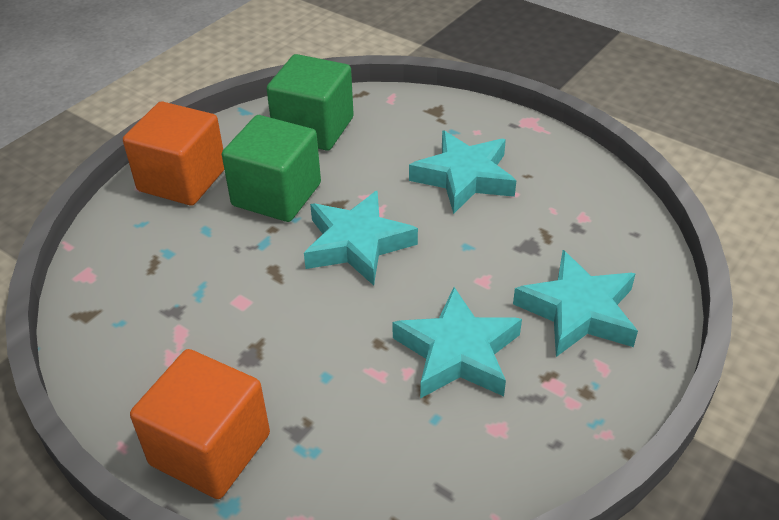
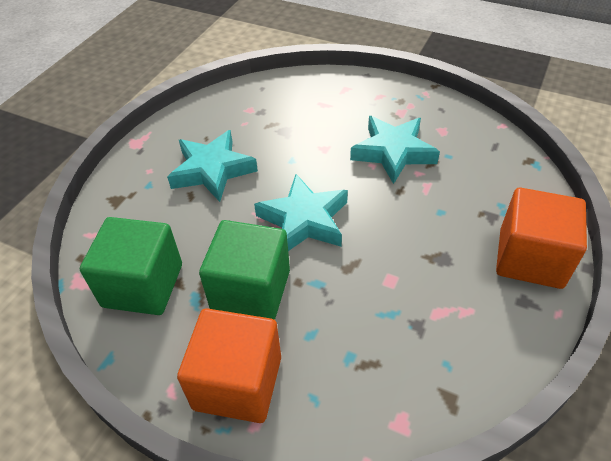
camera: 100 degrees left, 5 degrees up
(578, 311) = (339, 106): turquoise star -> none

